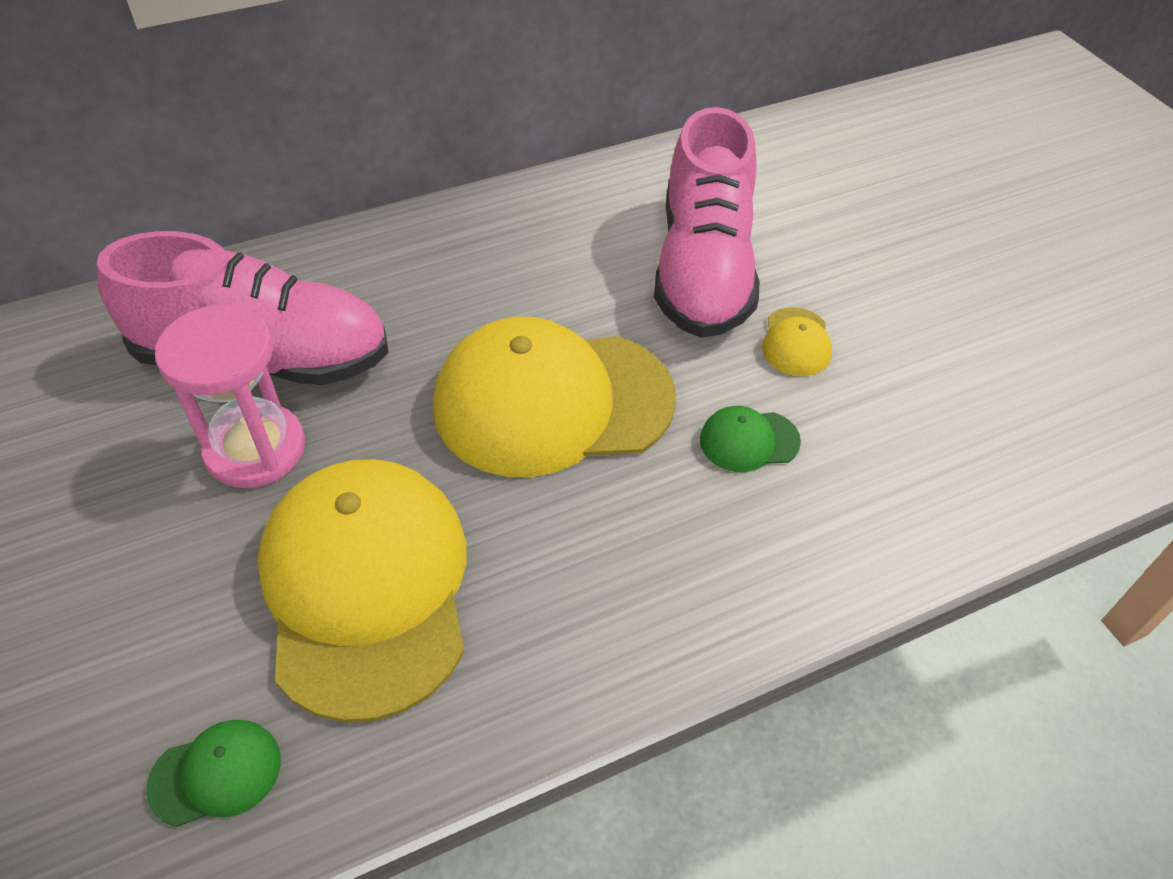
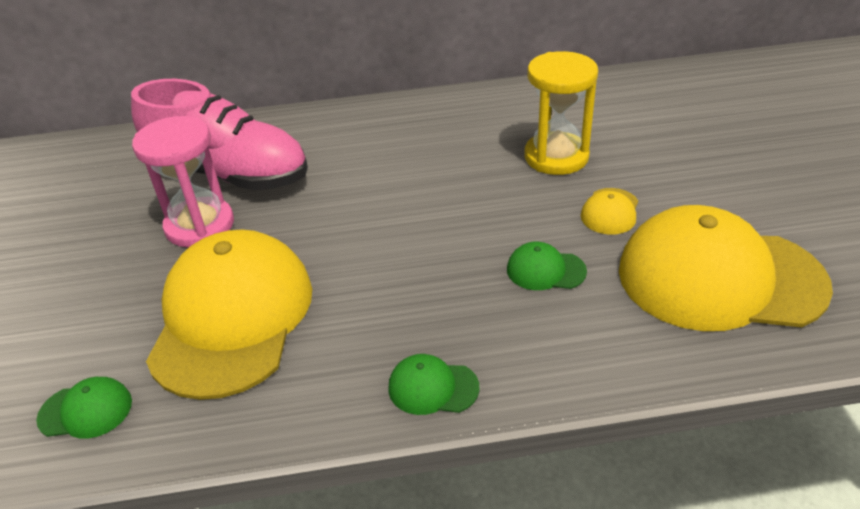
camera: 20 degrees right, 10 degrees down
(553, 402) = (409, 225): yellow cap -> yellow cap (719, 278)
(672, 635) = (433, 387): none -> green cap
(703, 269) = (556, 157): pink shoe -> yellow hourglass

